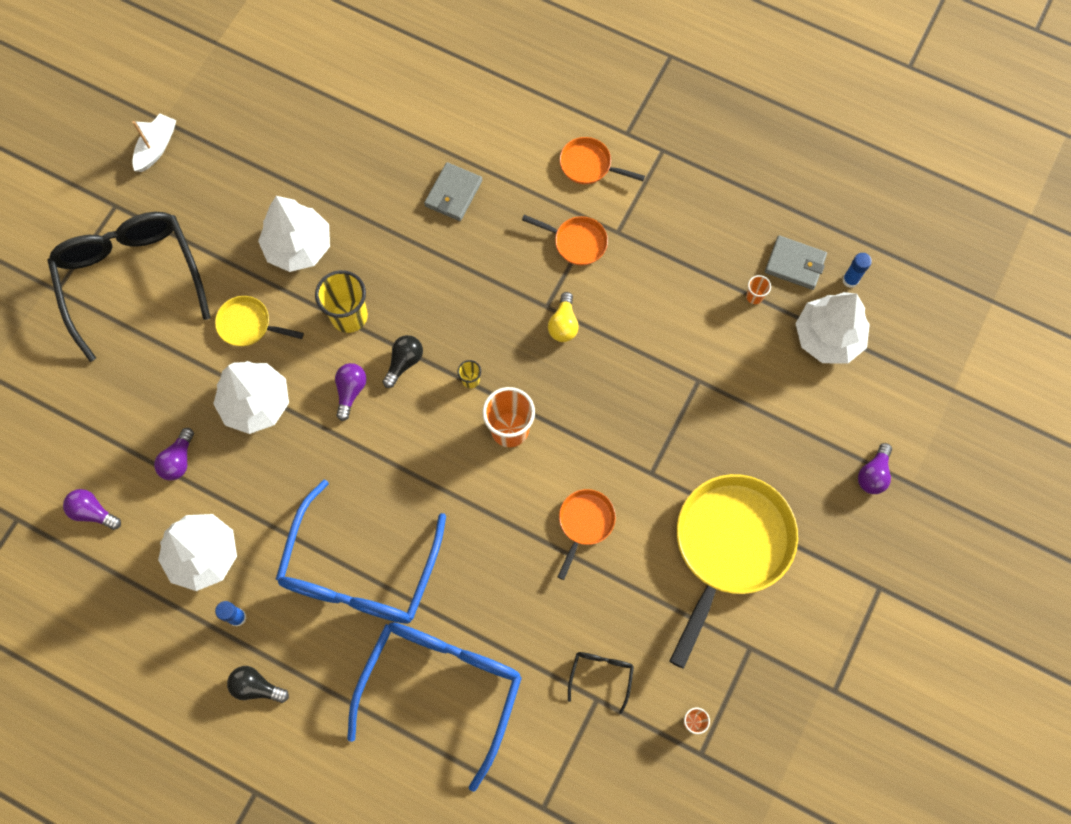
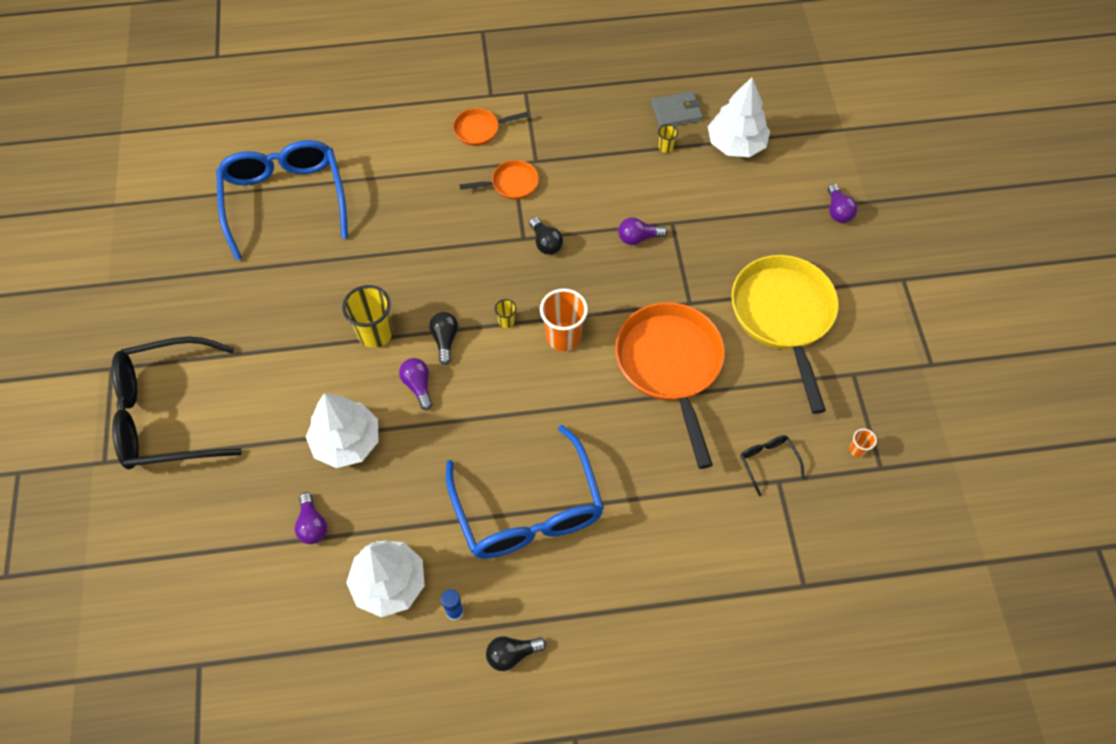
camera: 35 degrees left, 10 degrees down
(93, 512) = (266, 613): purple light bulb -> purple light bulb (638, 238)
(131, 278) = (166, 414): black glasses -> black glasses turned 45 degrees counterclockwise
(156, 147) = (117, 305): white boat -> none
(248, 325) = (296, 388): yellow pan -> none
(298, 246) = (295, 308): white tree -> none
(442, 687) = (659, 551): blue glasses -> blue glasses (285, 199)
(453, 193) = (392, 203): grey wallet -> none
(563, 324) = (545, 243): yellow light bulb -> black light bulb
(584, 523) = (670, 366): orange pan -> orange pan, size x2.12
(754, 296) = (665, 147): orange cup -> yellow cup
(850, 280) = (721, 101): blue glue stick -> none

